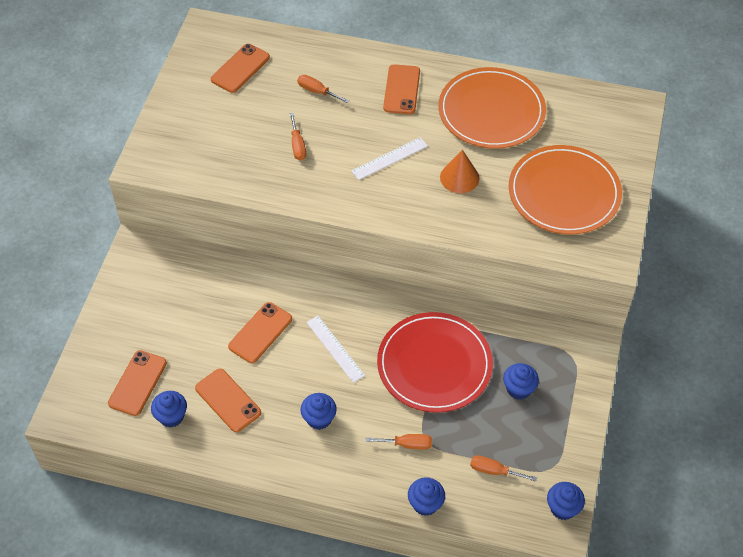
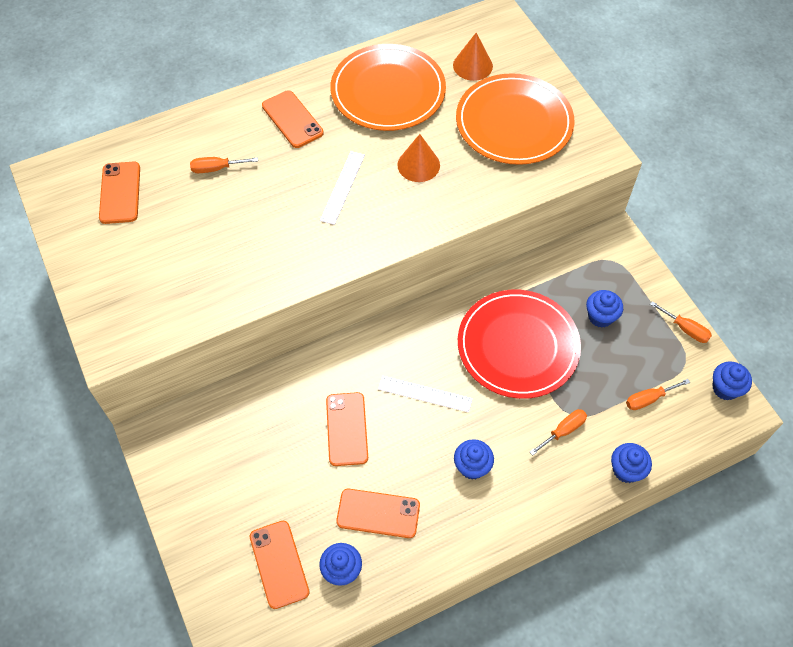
camera: 40 degrees left, 5 degrees up
(297, 145) = (247, 230): orange screwdriver -> orange screwdriver (685, 329)
(576, 132) = (472, 65): none -> orange cone

